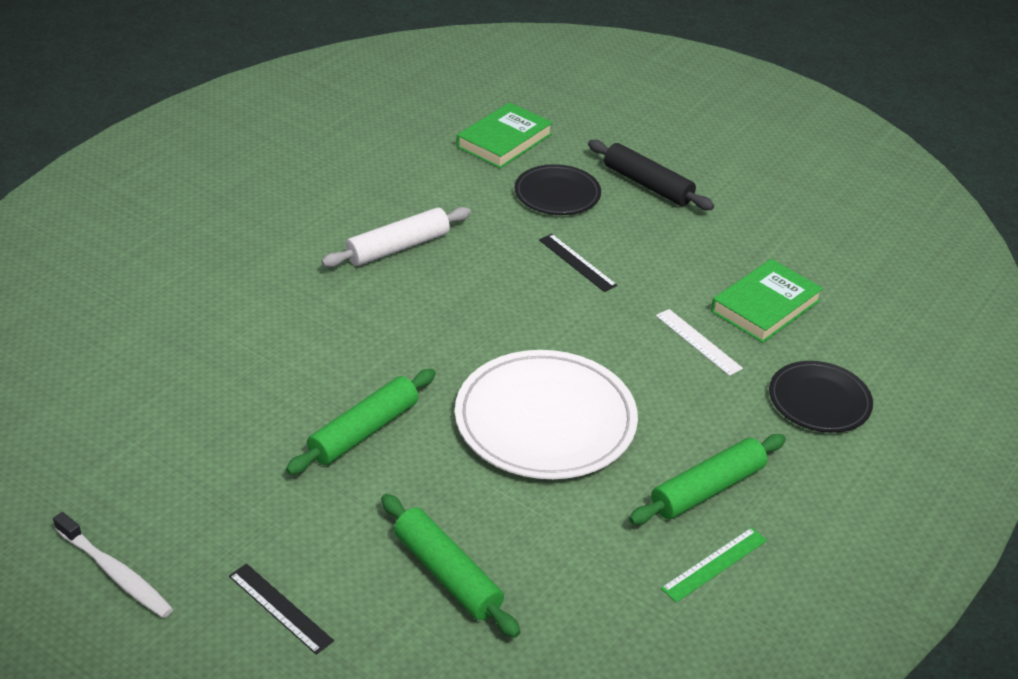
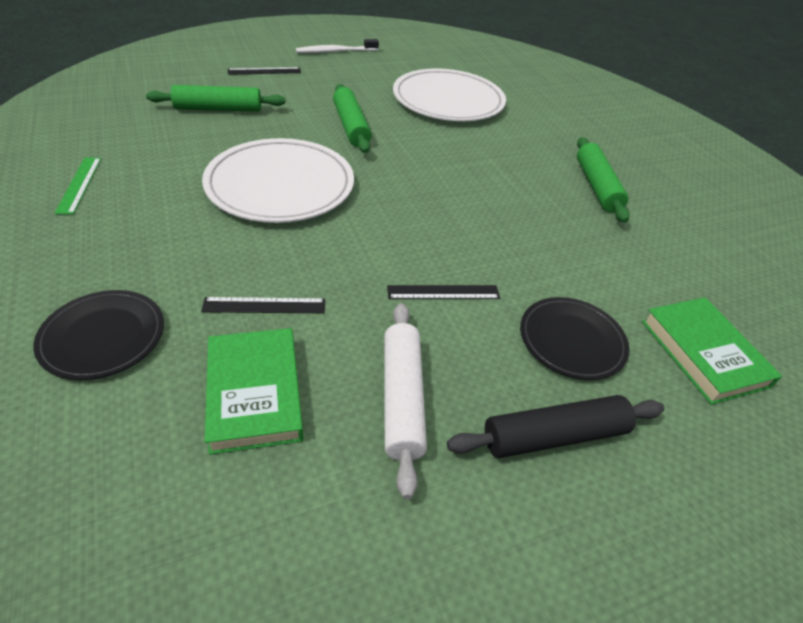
camera: 120 degrees right, 5 degrees up
(197, 380) = (448, 100): none -> white plate
(398, 247) = (535, 208): white rolling pin -> white rolling pin (402, 398)
(698, 342) = (264, 305): white ruler -> black ruler
(707, 489) = (129, 215): green rolling pin -> green rolling pin (597, 186)

